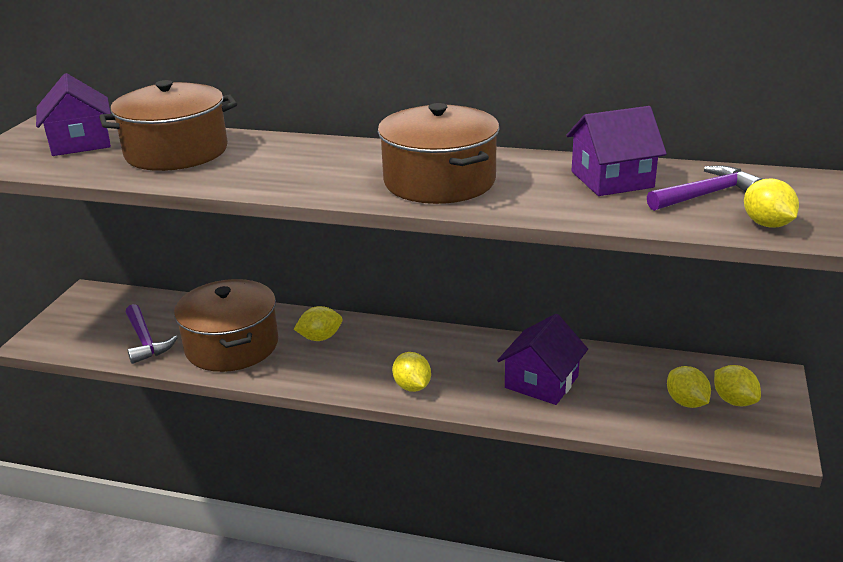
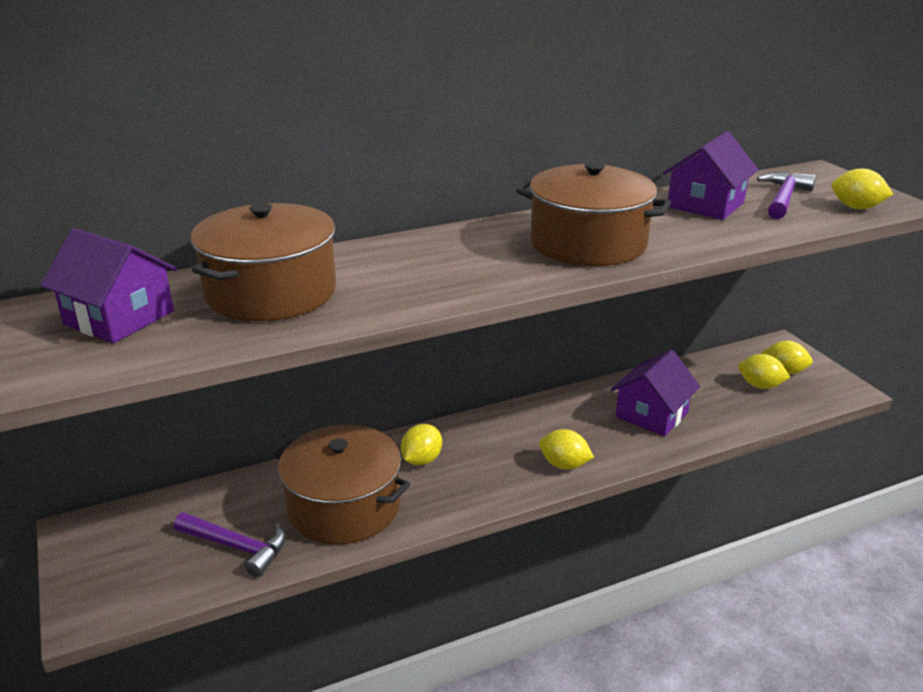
camera: 40 degrees left, 0 degrees up
(541, 382) = (652, 414): purple house -> purple house turned 45 degrees clockwise

